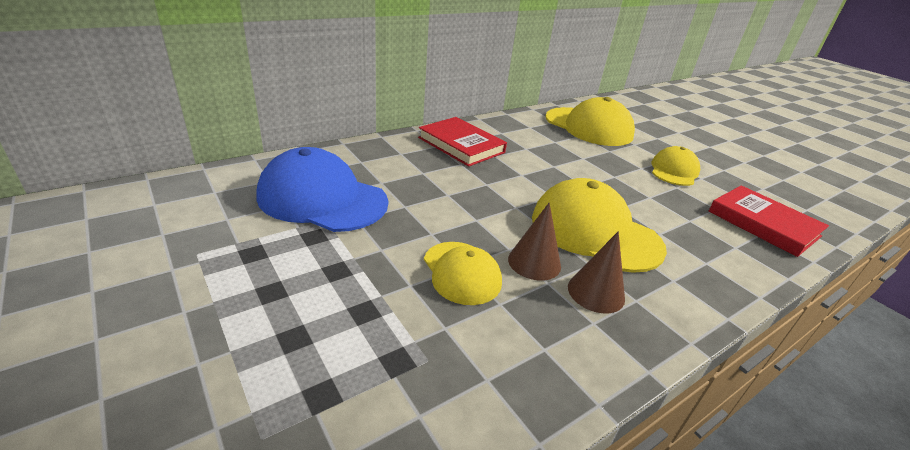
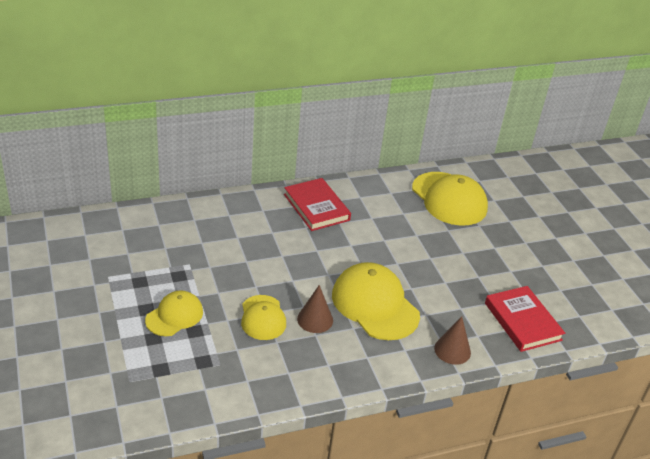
camera: 15 degrees right, 5 degrees up
(322, 199) = (191, 246): blue cap -> none
(596, 292) = (343, 347): brown cone -> brown cone (452, 350)
(674, 171) = (491, 260): yellow cap -> yellow cap (174, 316)

